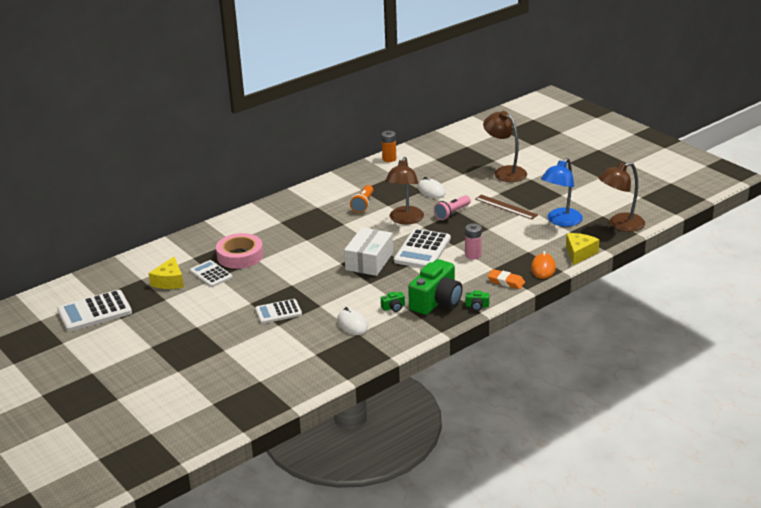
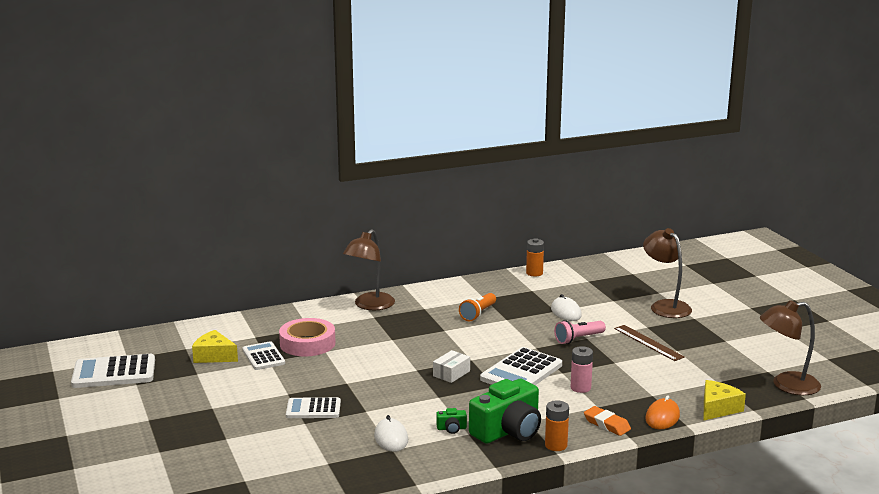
camera: 15 degrees right, 10 degrees down
(169, 281) = (214, 356): yellow cheese -> yellow cheese turned 90 degrees clockwise
(369, 261) = (451, 373): white box -> white box, size x0.56
(405, 220) = (518, 337): brown lamp -> brown lamp (370, 305)
(477, 306) = (556, 445): green camera -> orange battery
(561, 221) = (710, 369): blue lamp -> none

